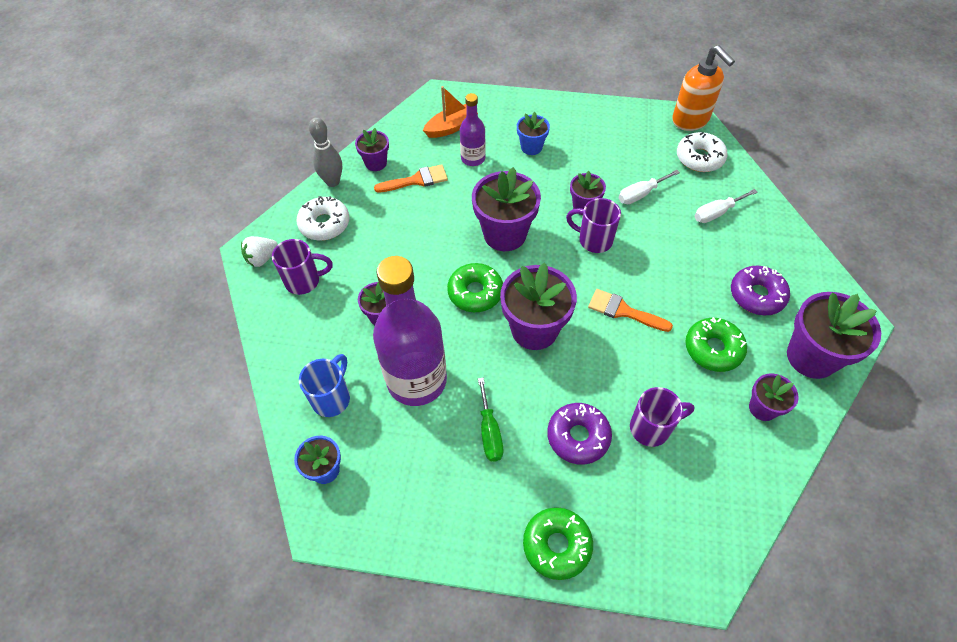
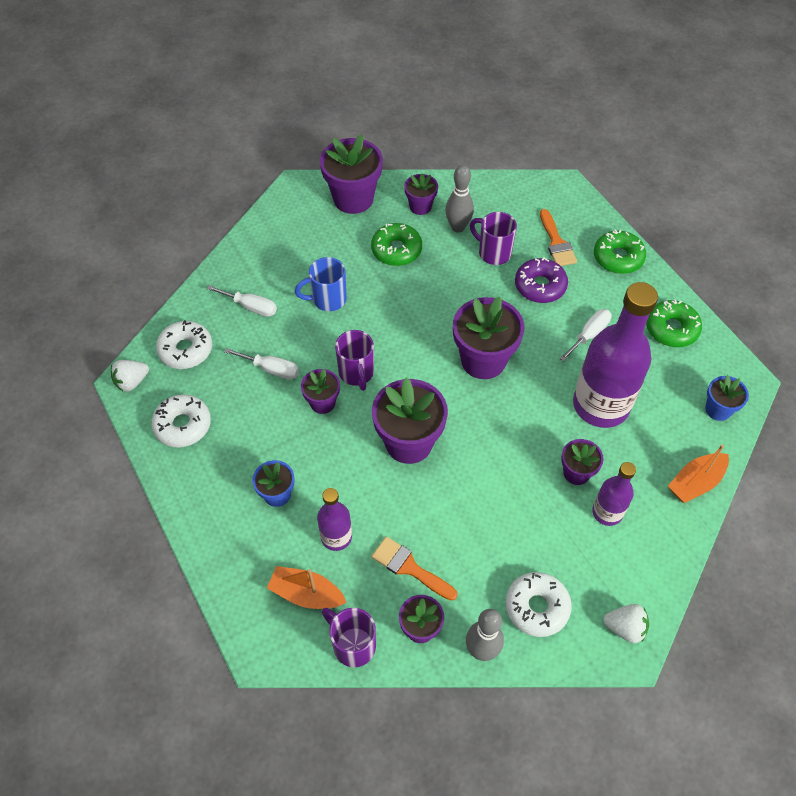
camera: 130 degrees left, 0 degrees up
(293, 389) = (695, 482): none -> orange boat
(304, 281) = (608, 565): purple mug -> purple mug (353, 645)
(332, 398) = (672, 449): blue mug -> blue mug (328, 299)
(335, 310) = (607, 512): none -> purple bottle
(475, 292) = (489, 422): green donut -> green donut (671, 329)
(489, 432) = (589, 335): green screwdriver -> white screwdriver
(623, 311) = (412, 315): orange brush -> orange brush (556, 243)
(629, 129) = (183, 425): none -> white donut
(691, 120) = (132, 382): orange soap dispenser -> white strawberry
(709, 421) = (458, 227): none -> grey bowling pin
(757, 295) = (322, 247): purple donut -> none

